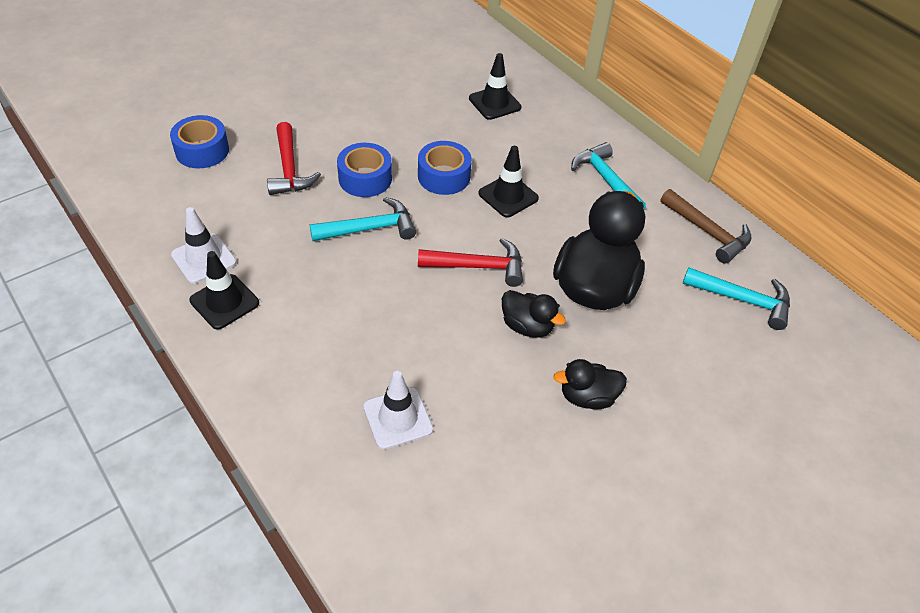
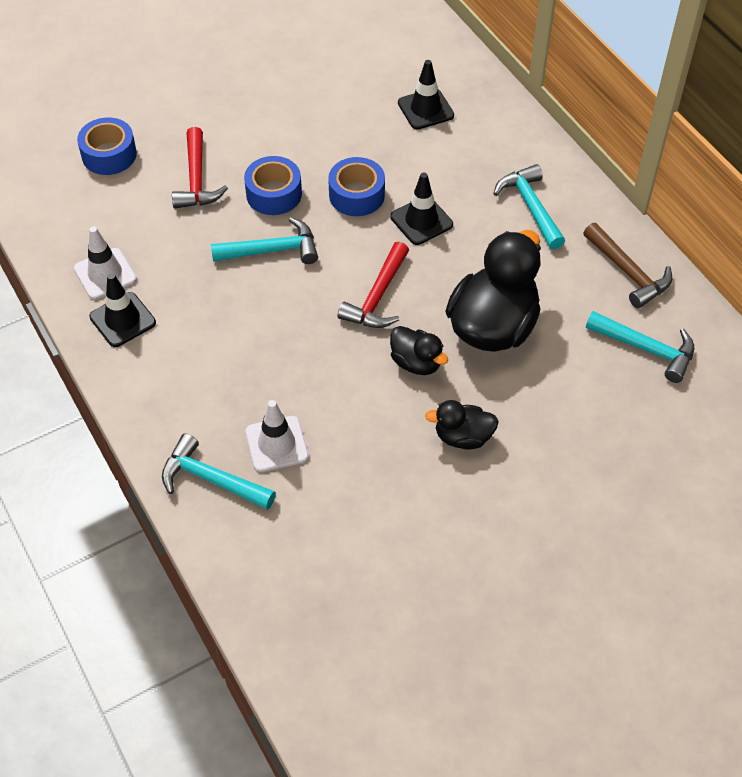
camera: 10 degrees right, 5 degrees up
(332, 461) = (211, 479): none -> turquoise hammer
(478, 266) = (377, 297): red hammer -> red hammer turned 105 degrees clockwise

